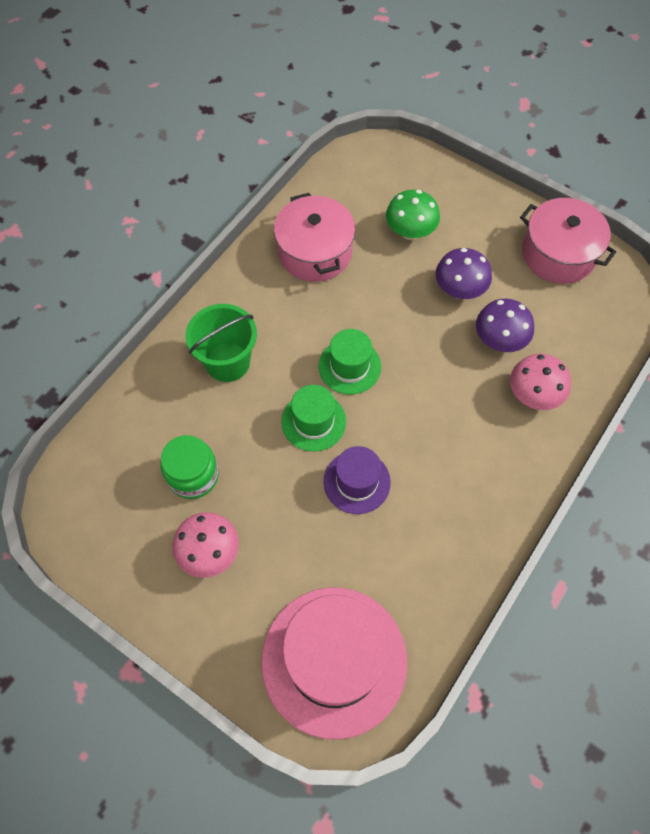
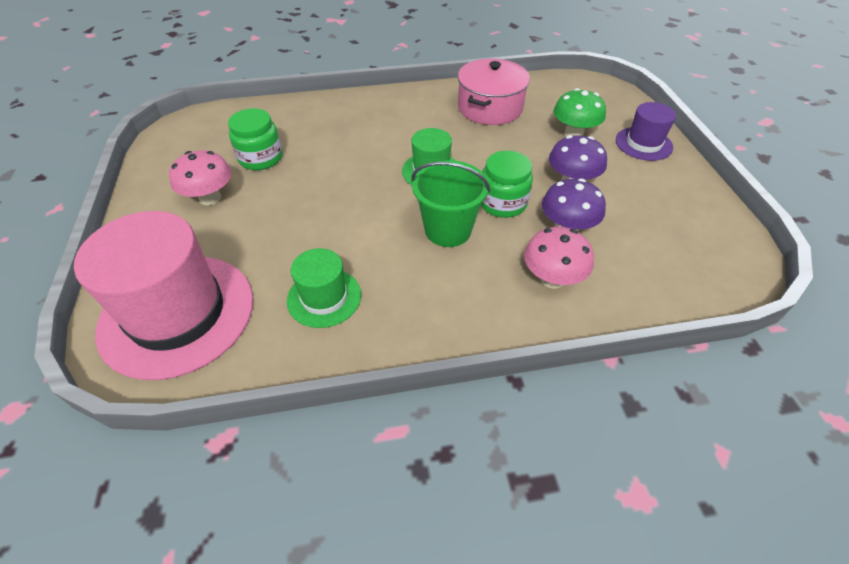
camera: 45 degrees right, 15 degrees down
(227, 362) = (360, 123): green bucket -> green bucket (448, 230)
(313, 421) = (366, 182): green hat -> green hat (324, 297)
(357, 482) = (345, 230): purple hat -> purple hat (643, 144)
(435, 353) = (502, 203): none -> green jar
(558, 254) = (691, 211): pink pot -> none

